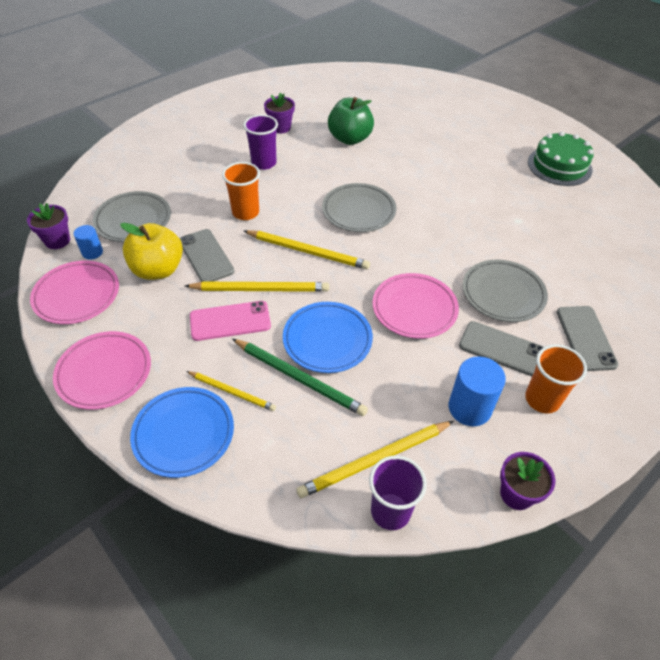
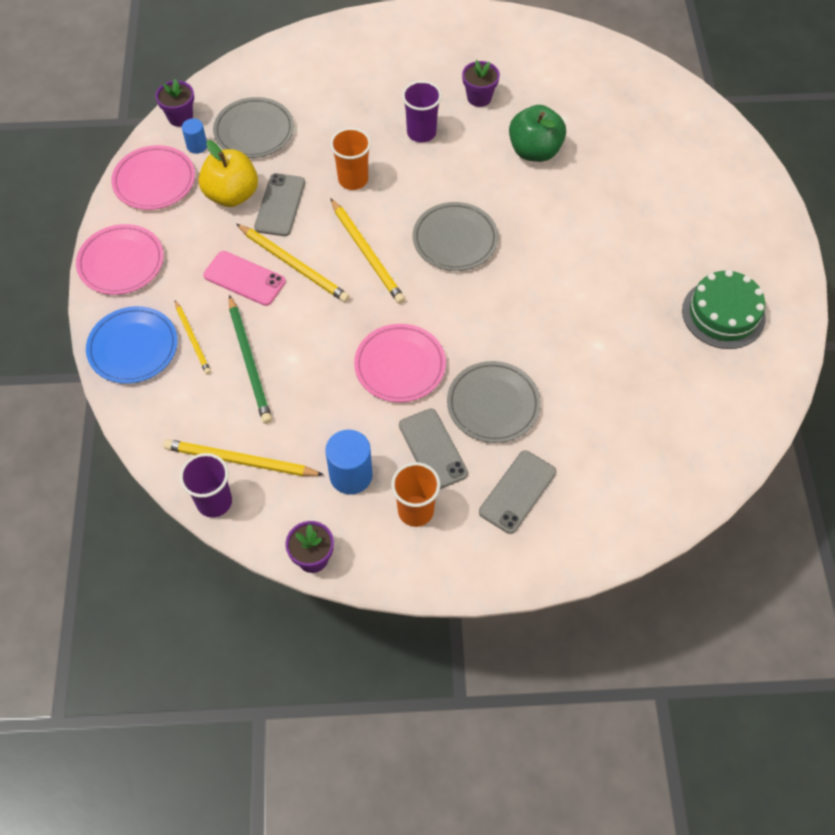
camera: 40 degrees right, 10 degrees up
(327, 340) = (301, 345): blue plate -> none

